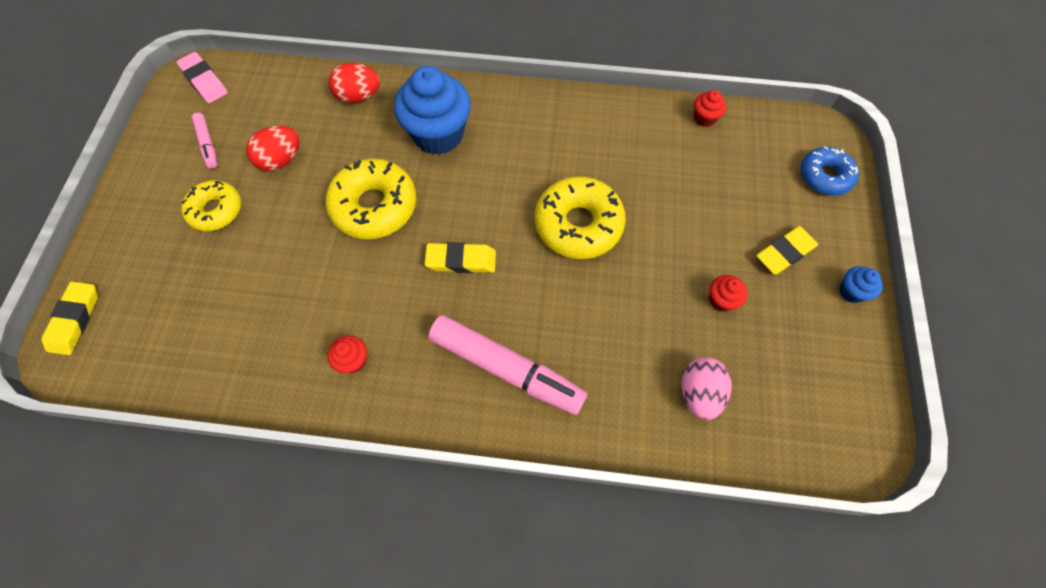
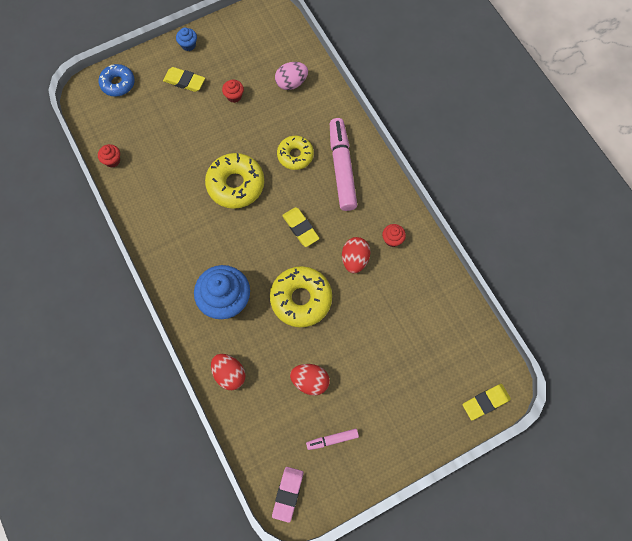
camera: 125 degrees left, 5 degrees up
(208, 144) = (332, 440): pink marker -> pink marker turned 135 degrees counterclockwise
(216, 210) = (370, 388): yellow donut -> yellow donut (295, 155)
(368, 295) = (355, 259): none -> red egg

